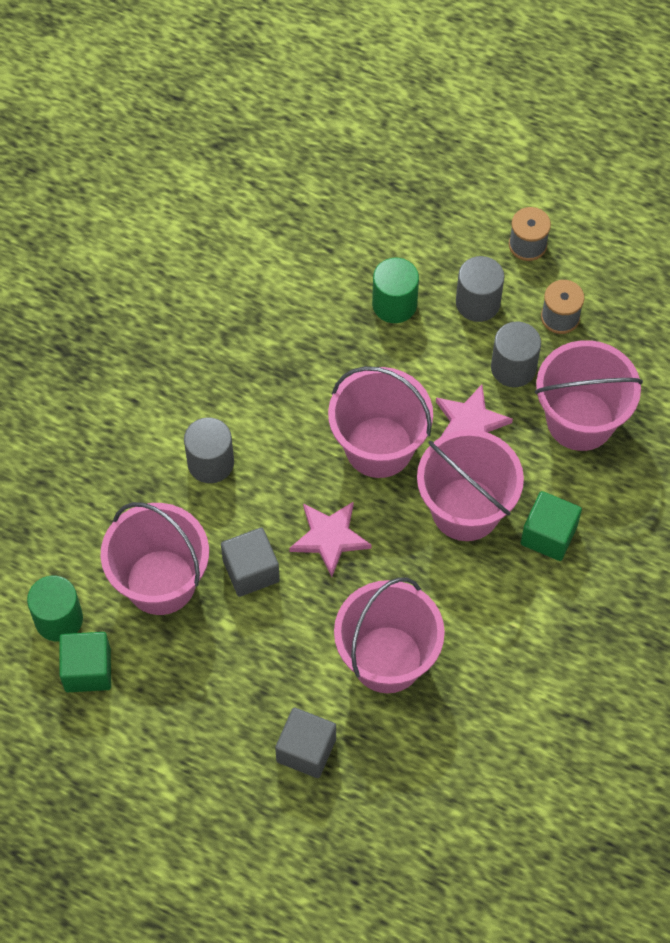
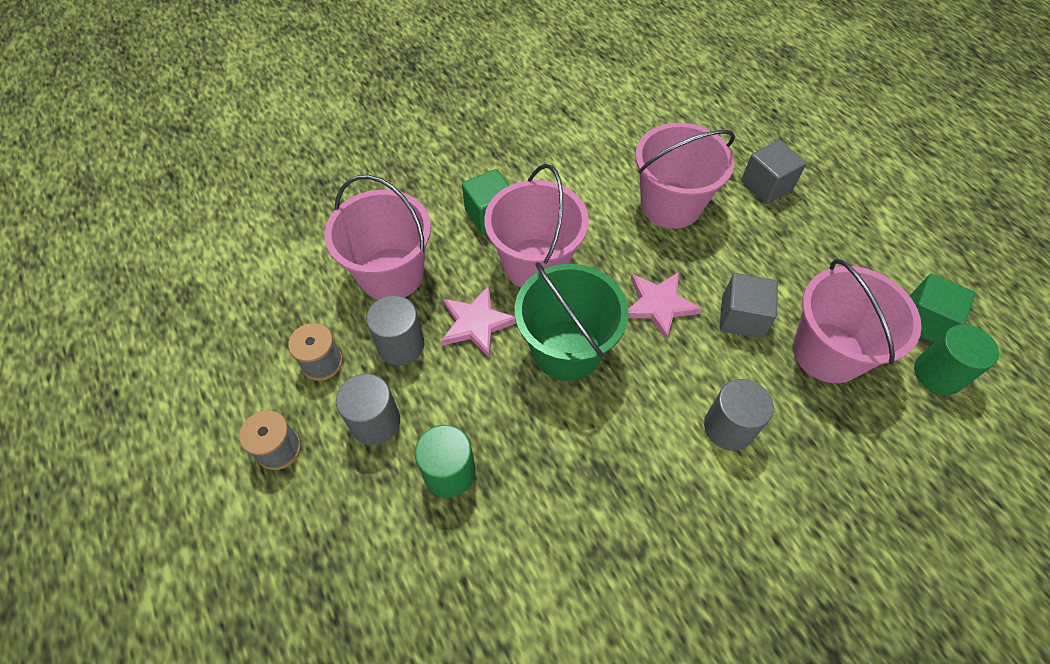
camera: 145 degrees left, 5 degrees down
(379, 447) = (566, 350): pink bucket -> green bucket

